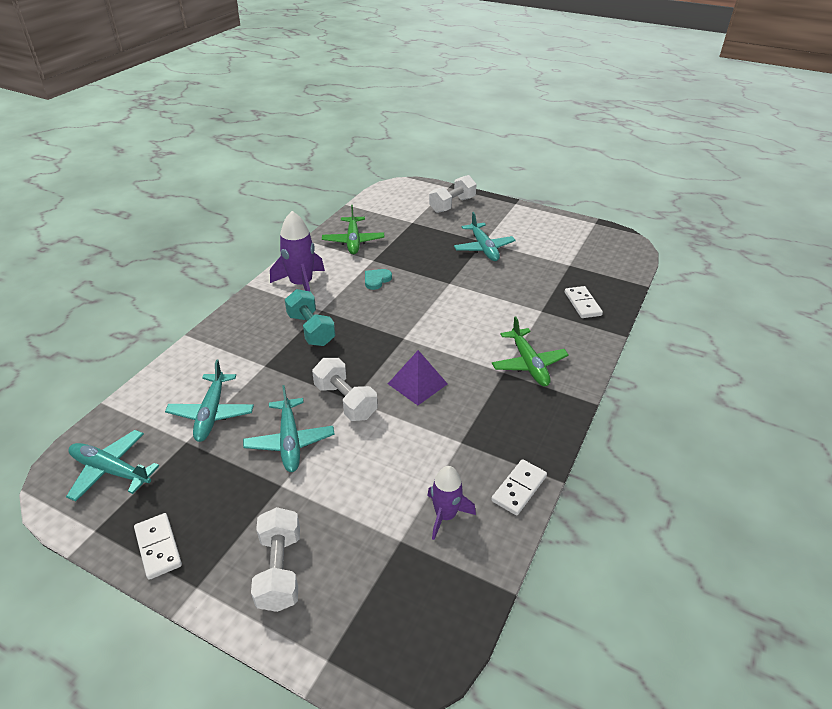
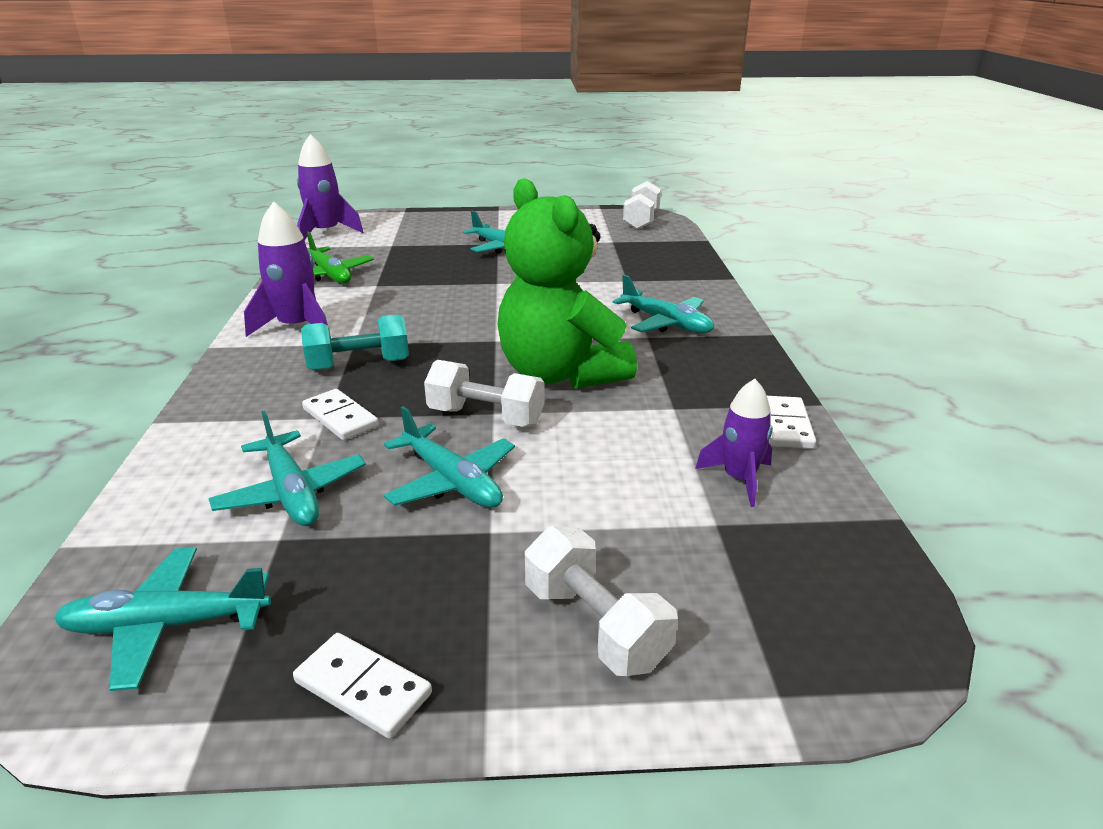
camera: 30 degrees left, 10 degrees down
(311, 329) = (359, 365): turquoise dumbbell -> turquoise dumbbell turned 45 degrees counterclockwise
(376, 280) = (401, 300): turquoise heart -> none
(380, 197) = (326, 233): none -> purple rocket
(417, 383) = (560, 374): purple pyramid -> green teddy bear
(452, 205) = (426, 223): white dumbbell -> white dumbbell (641, 220)
(528, 364) = (665, 323): green plane -> turquoise plane
(582, 304) = (662, 265): white domino -> white domino (340, 418)

